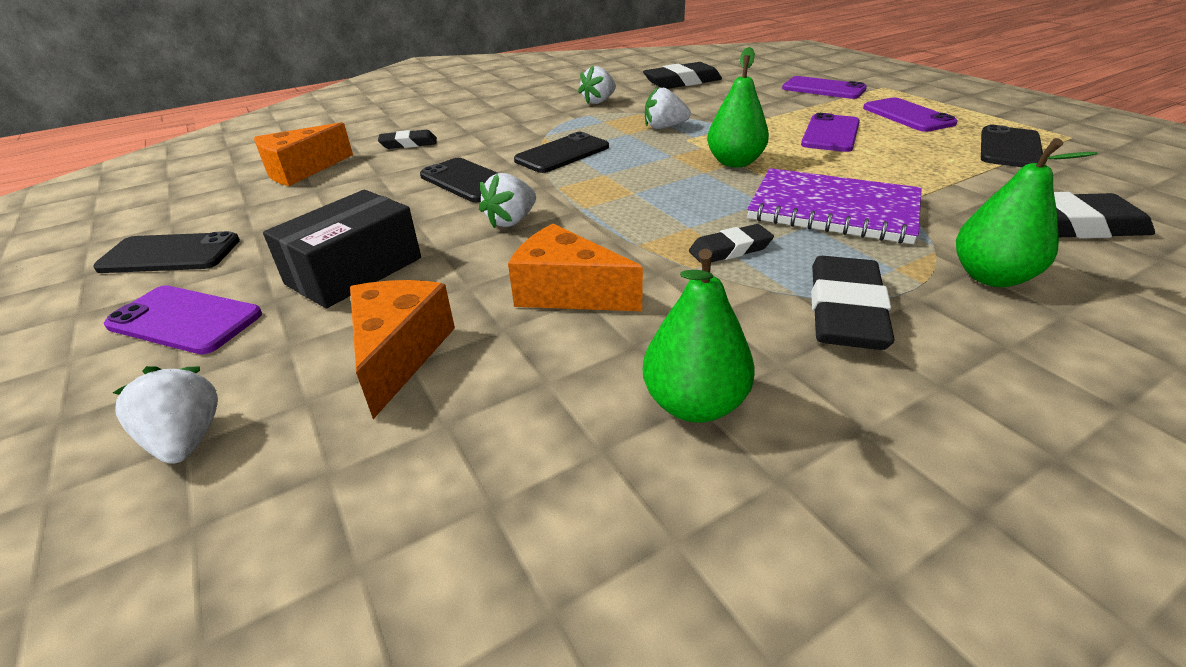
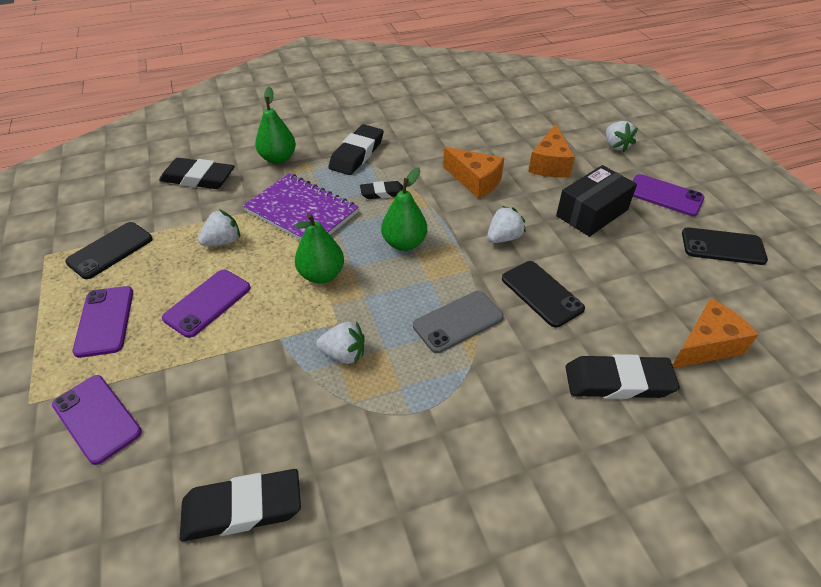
camera: 170 degrees left, 10 degrees up
(408, 144) = (618, 381): black eraser -> black eraser, size x1.71
(562, 154) = (458, 321): black phone -> grey phone
(599, 101) = (388, 456): white strawberry -> white strawberry (223, 241)
(694, 404) = (437, 132): green pear -> green pear (404, 243)

